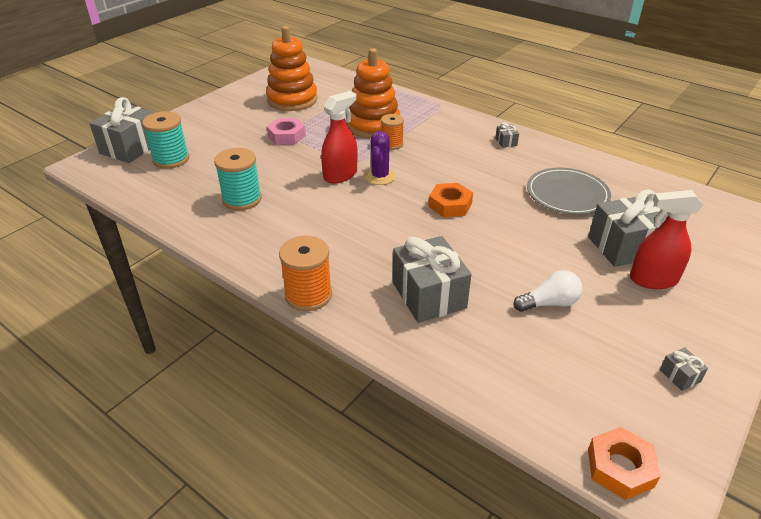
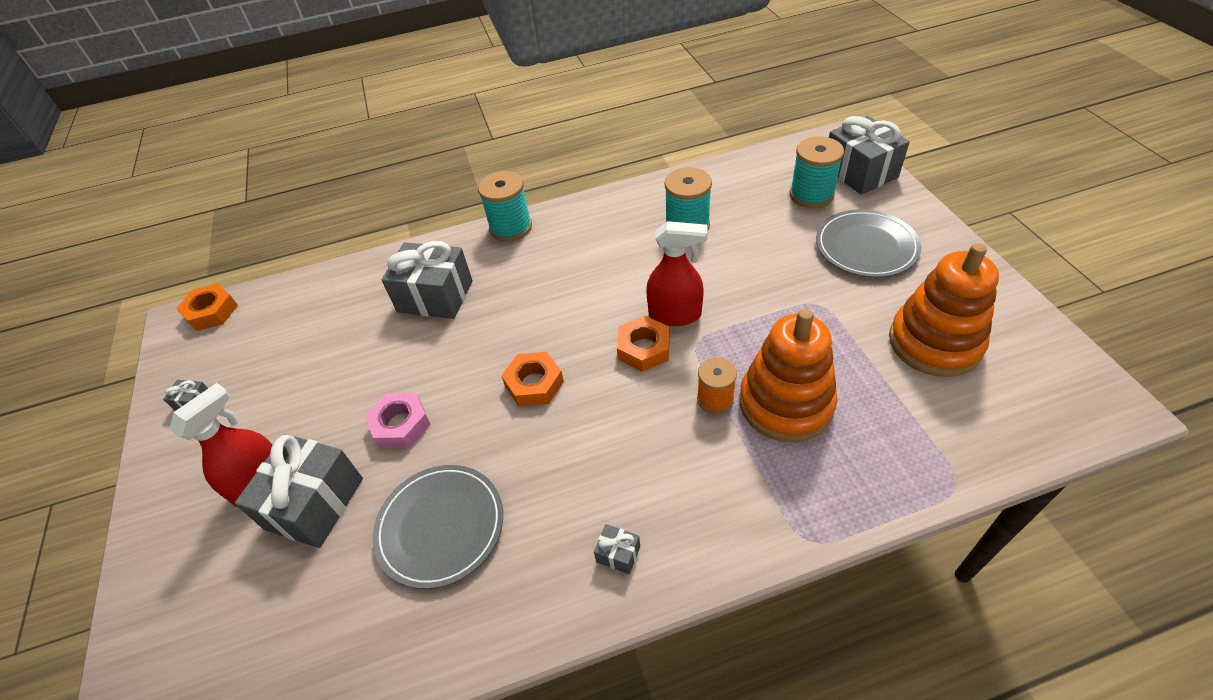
camera: 130 degrees right, 10 degrees up
(221, 130) = (866, 247): none -> grey plate
(286, 136) = (811, 299): pink nut -> pink nut (400, 424)
(308, 295) = (511, 228): orange spool -> turquoise spool
(340, 175) = (675, 314): red spray bottle -> red spray bottle turned 75 degrees counterclockwise
(380, 176) = (643, 348): purple cactus -> orange nut
(549, 303) = (338, 371): white light bulb -> none

